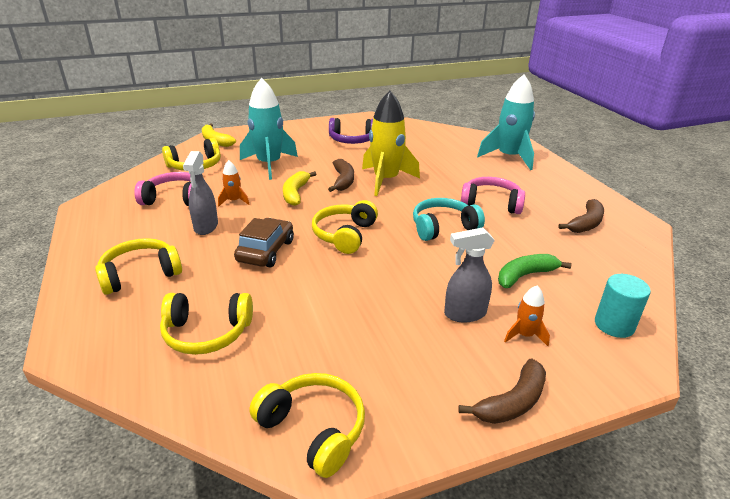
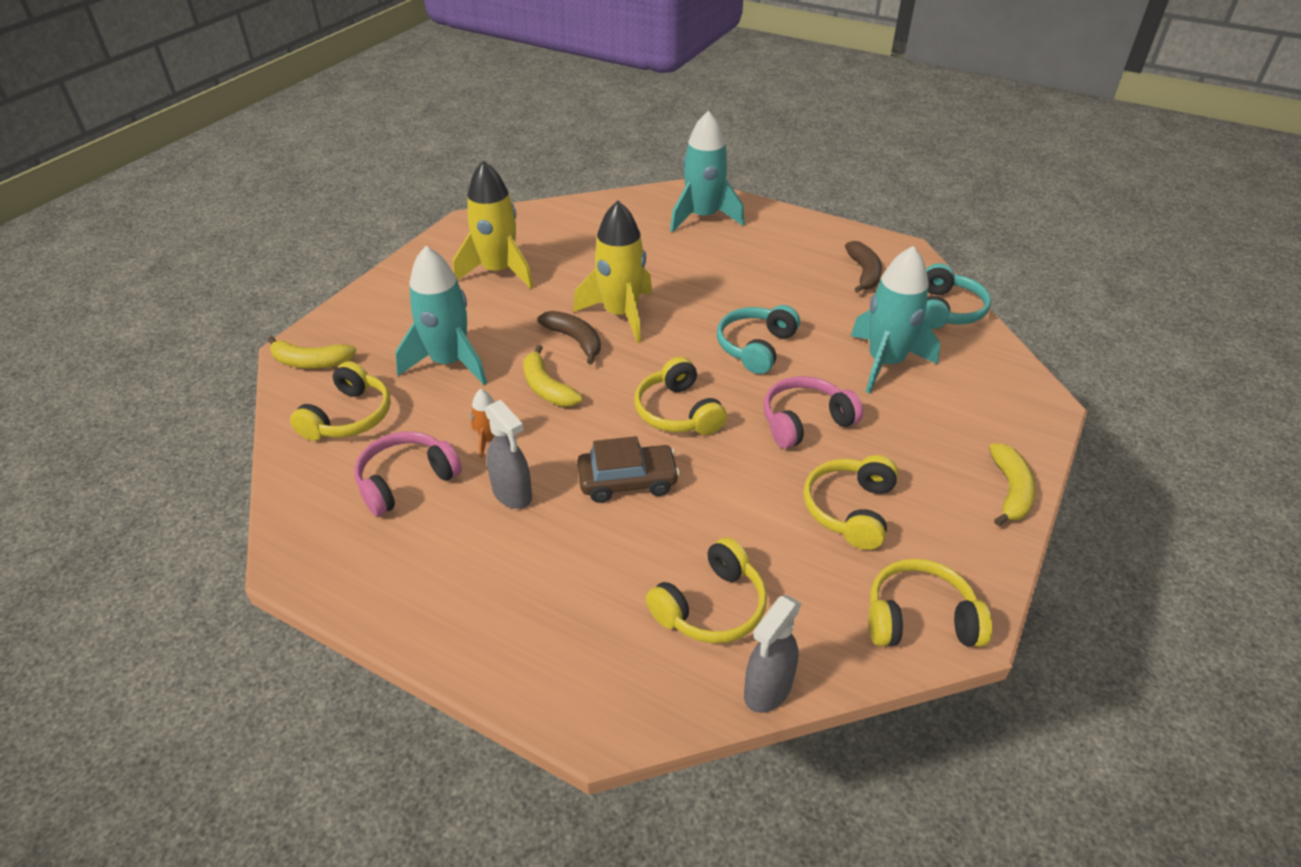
camera: 40 degrees left, 10 degrees up
(140, 274) = (536, 599): yellow headphones -> yellow headphones (850, 510)
(266, 251) = (627, 481): brown car -> brown car turned 105 degrees clockwise
(352, 140) = (498, 271): purple headphones -> yellow rocket
(464, 314) = (888, 433): grey spray bottle -> grey spray bottle (767, 689)
(491, 204) = (761, 292): pink headphones -> pink headphones (805, 422)
(512, 402) = (1010, 491): brown banana -> yellow banana
(524, 335) = (951, 424): orange rocket -> none
(525, 276) = (885, 363): green banana -> turquoise rocket
(614, 325) = (994, 373): turquoise cylinder -> none
(626, 270) = (946, 310): none -> turquoise headphones

